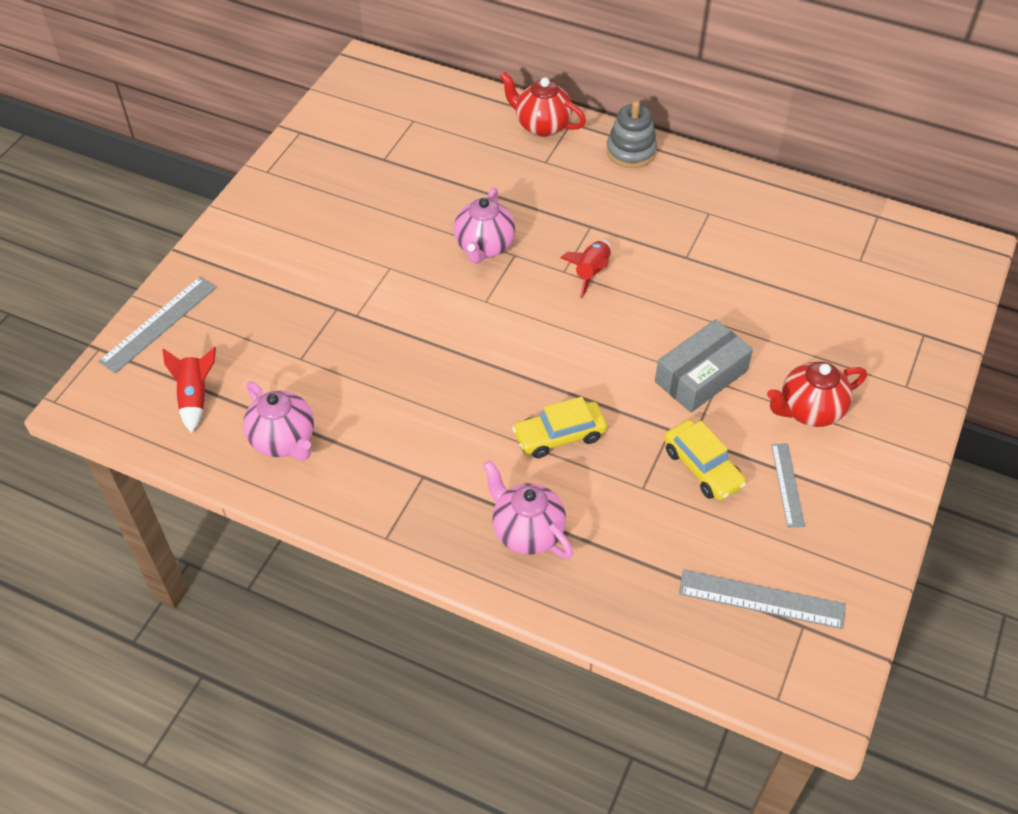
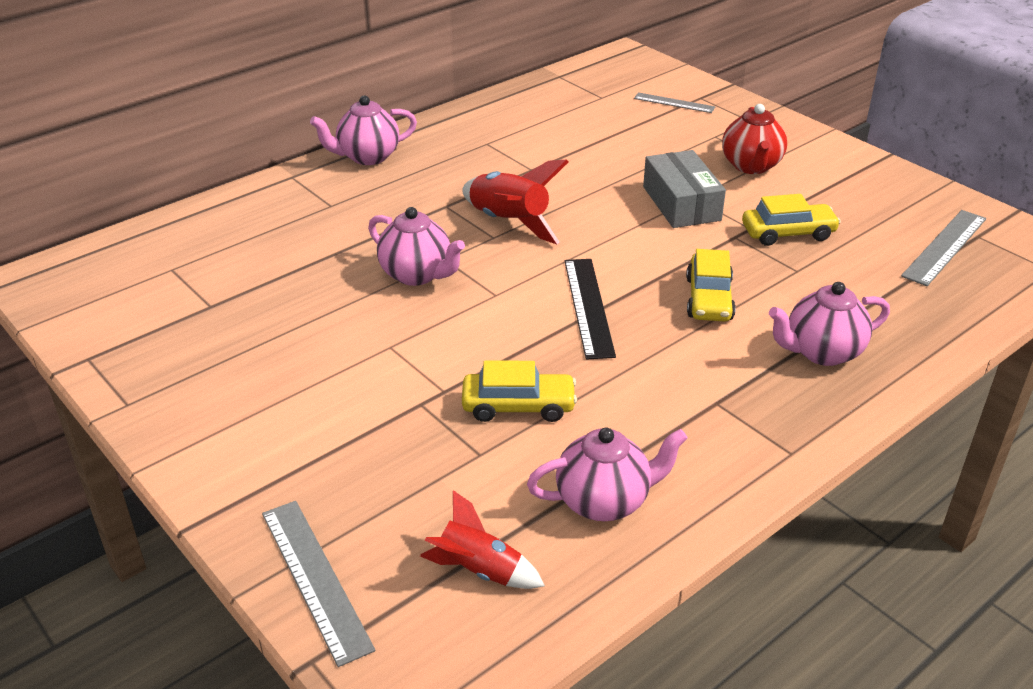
camera: 65 degrees left, 15 degrees down
(360, 361) = (518, 406): none -> yellow car
(502, 361) = (588, 307): none -> black ruler
(541, 125) = (276, 193): red teapot -> none
(591, 272) = (508, 222): red rocket -> red rocket, size x1.55
(631, 151) = (367, 157): grey stacking toy -> pink teapot
(787, 484) = (826, 199): grey ruler -> grey ruler (674, 103)

